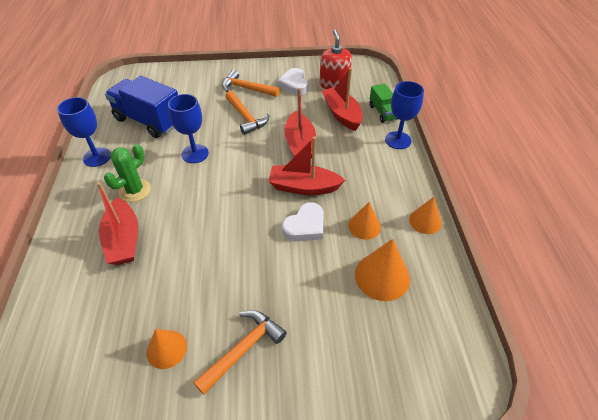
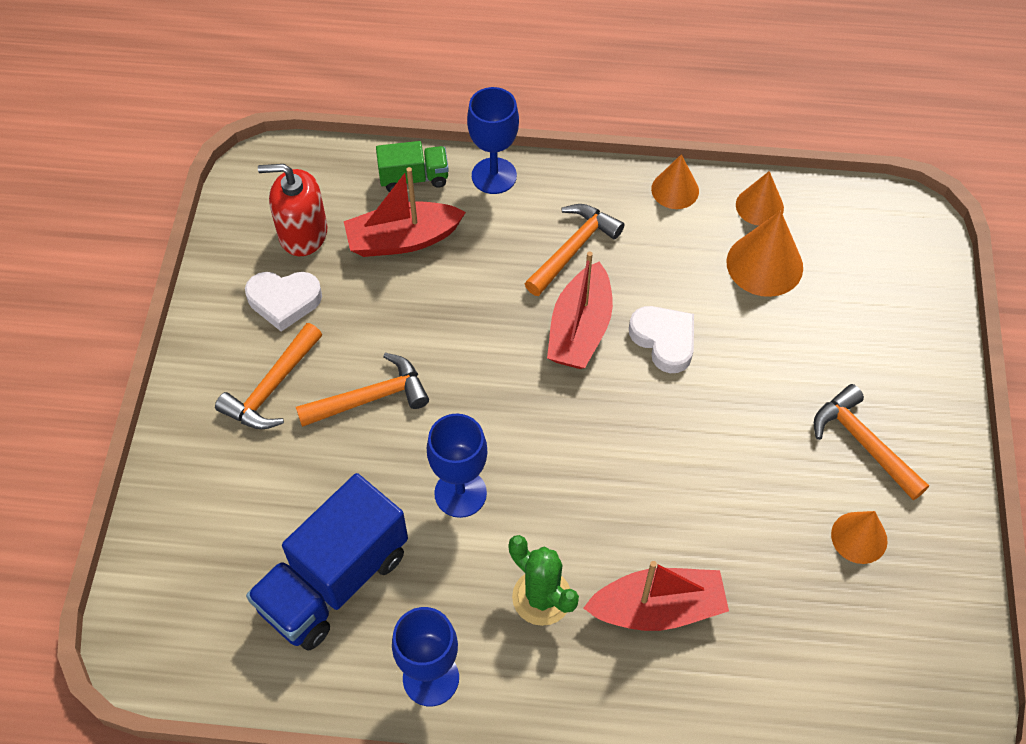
camera: 80 degrees left, 10 degrees up
(300, 144) = (471, 318): red boat -> none
(359, 178) = (573, 249): none -> orange hammer
(364, 226) = (674, 265): orange cone -> orange cone (759, 206)

